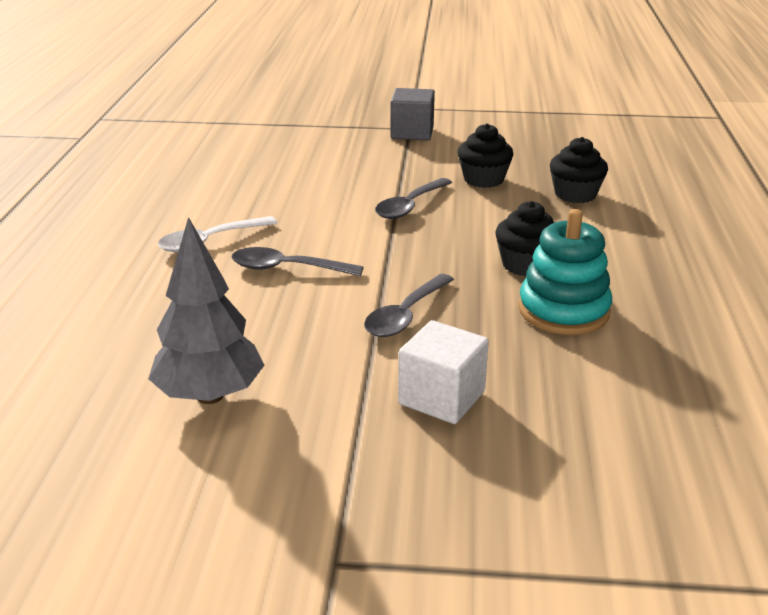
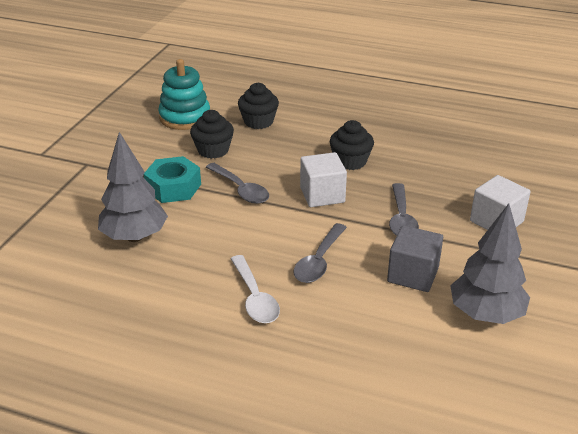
camera: 75 degrees left, 5 degrees up
(293, 170) = (134, 237): none -> grey tree
(392, 172) = (173, 187): none -> turquoise nut
(405, 315) = (401, 218): grey spoon -> grey spoon turned 45 degrees clockwise
(412, 133) = (98, 164): grey cube -> grey cube (413, 274)
(429, 255) = (322, 195): none -> white cube
(563, 311) = (410, 161): turquoise stacking toy -> turquoise stacking toy (185, 117)

